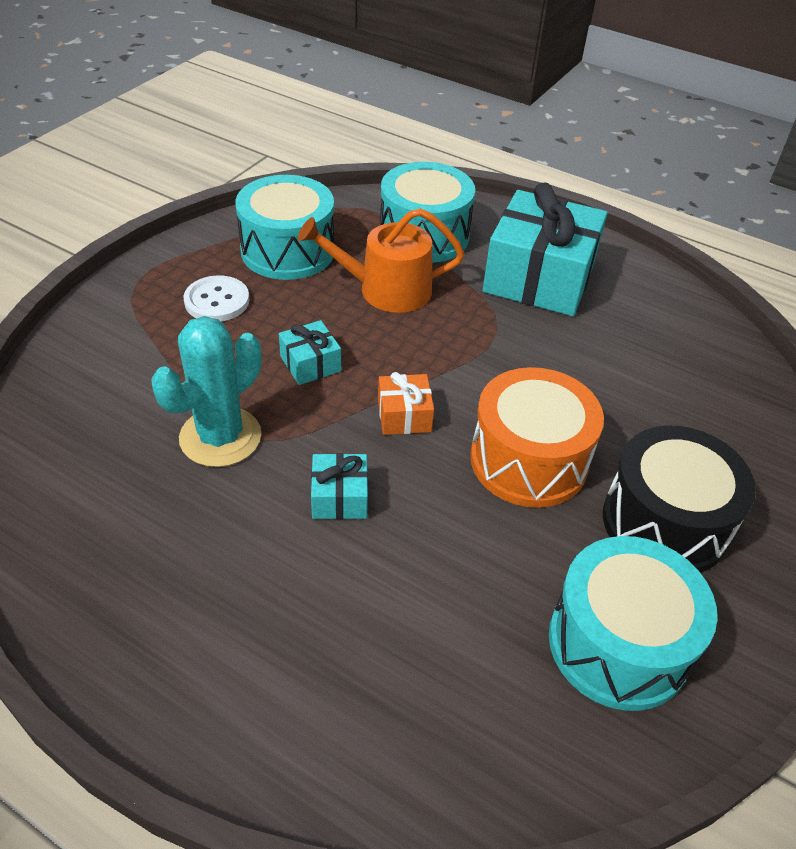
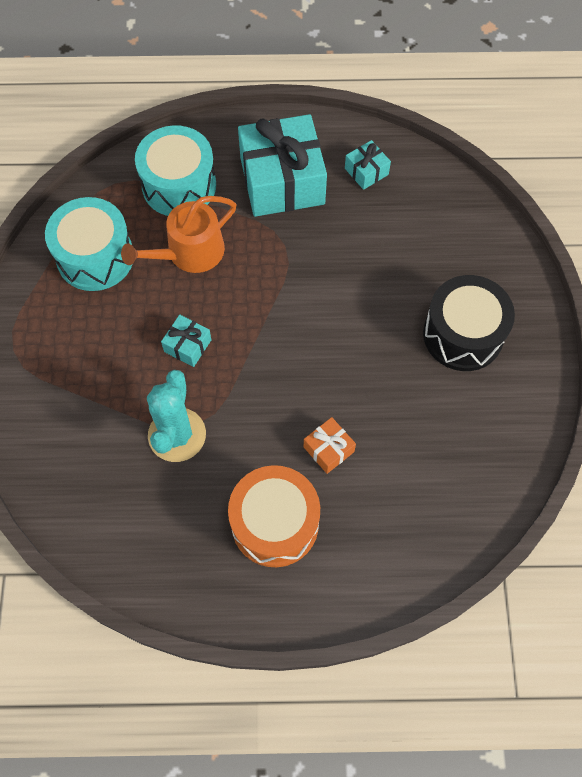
camera: 30 degrees left, 20 degrees up
(217, 301) = (84, 332): white button -> none
(339, 497) = (278, 431): turquoise gift -> turquoise gift (366, 171)
(404, 415) = (274, 350): orange gift -> orange gift (328, 449)
(528, 460) = (366, 337): orange drum -> orange drum (275, 523)
(618, 643) = (479, 426): turquoise drum -> none

